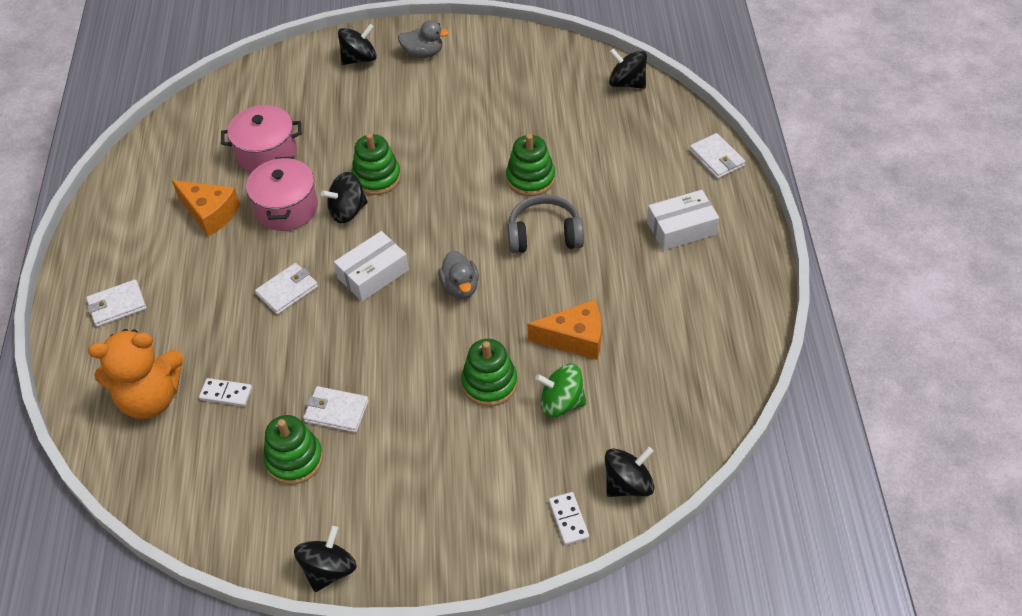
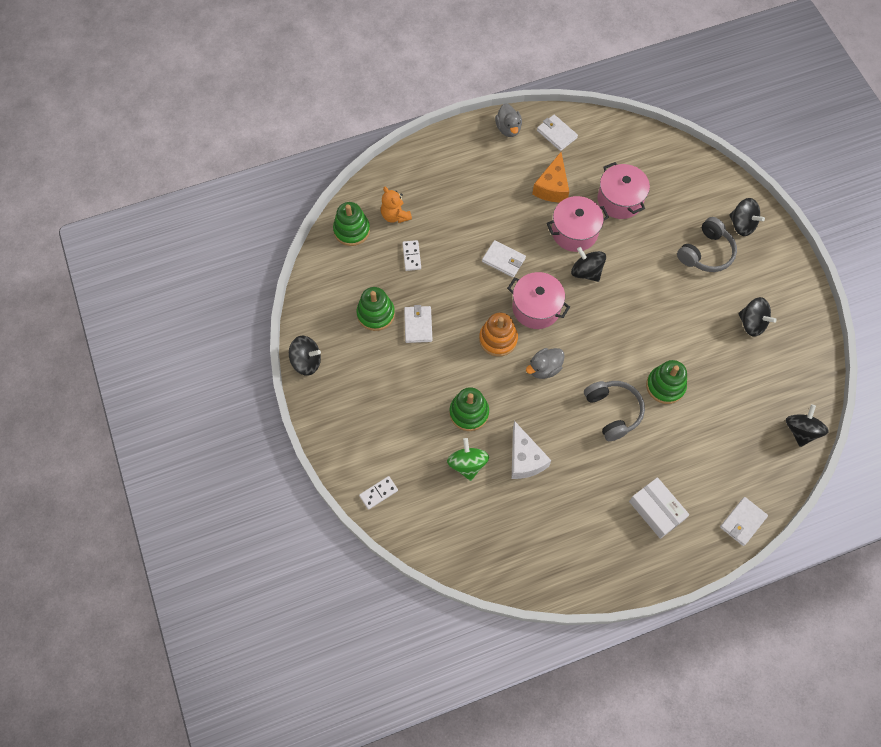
camera: 70 degrees right, 15 degrees up
(117, 305) = (458, 166): white wallet -> white wallet (556, 134)
(150, 398) = (395, 215): orange teddy bear -> orange teddy bear, size x0.58
(373, 274) = (536, 308): white box -> pink pot
(377, 177) = (625, 279): green stacking toy -> green stacking toy (352, 230)
(379, 97) = (706, 253): none -> grey headphones
(398, 325) = (498, 339): none -> orange stacking toy
(423, 53) = (768, 267): grey duck -> grey duck (508, 128)
(575, 338) = (525, 459): orange cheese -> white cheese
(628, 484) = (415, 525): black spinning top -> black spinning top (752, 323)

